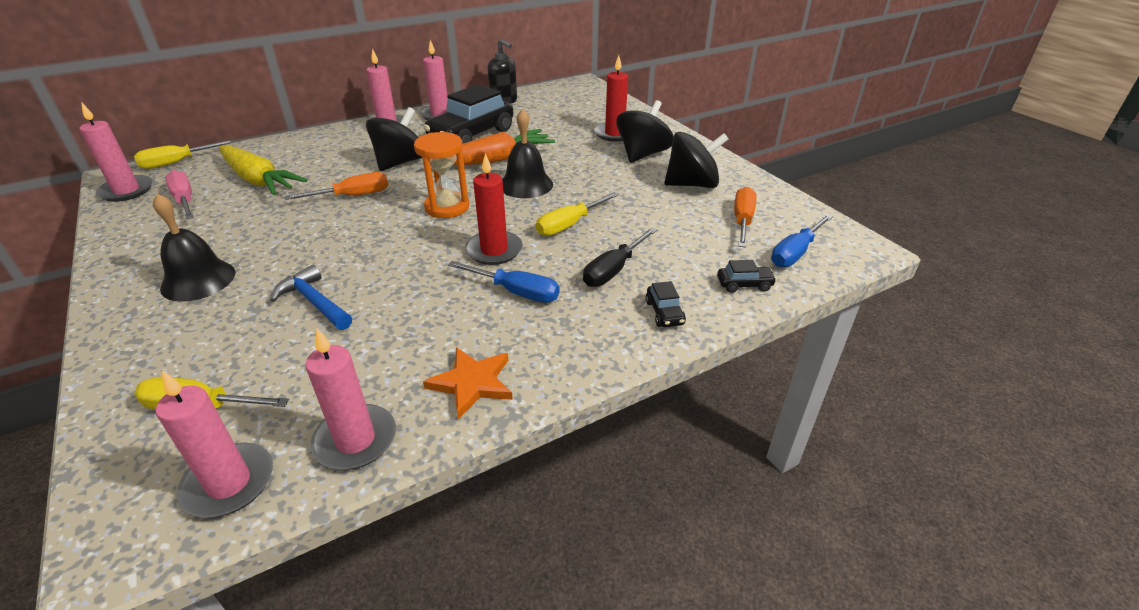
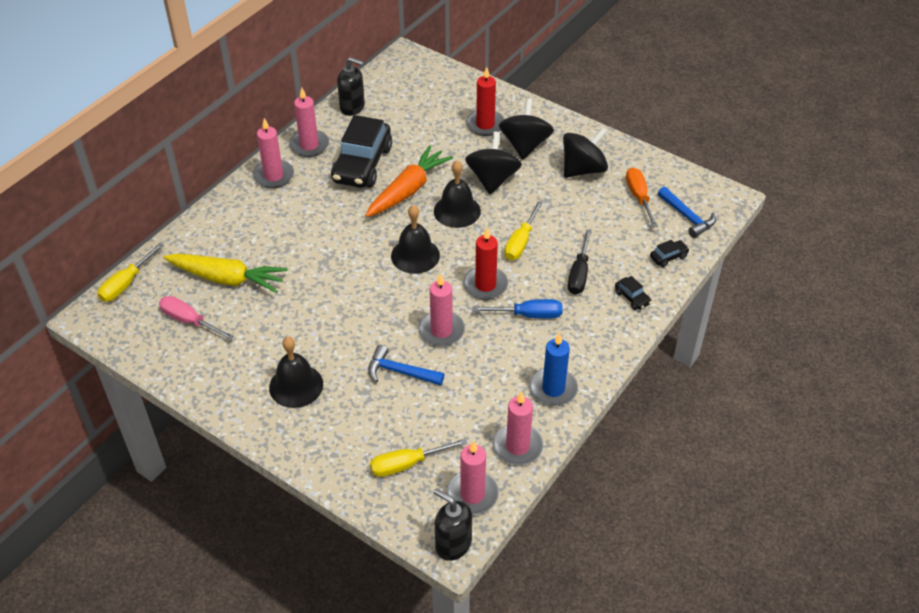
camera: 25 degrees left, 10 degrees up
(119, 550) = (453, 544): none -> black soap dispenser
(127, 191) = (123, 329): pink candle -> pink candle (441, 331)
(352, 196) = (327, 269): orange screwdriver -> none
(400, 162) = (331, 218): black spinning top -> black spinning top (492, 179)
(447, 207) = (415, 255): orange hourglass -> black bell
(472, 383) = (553, 389): orange star -> blue candle
(795, 253) = (687, 217): blue screwdriver -> blue hammer

